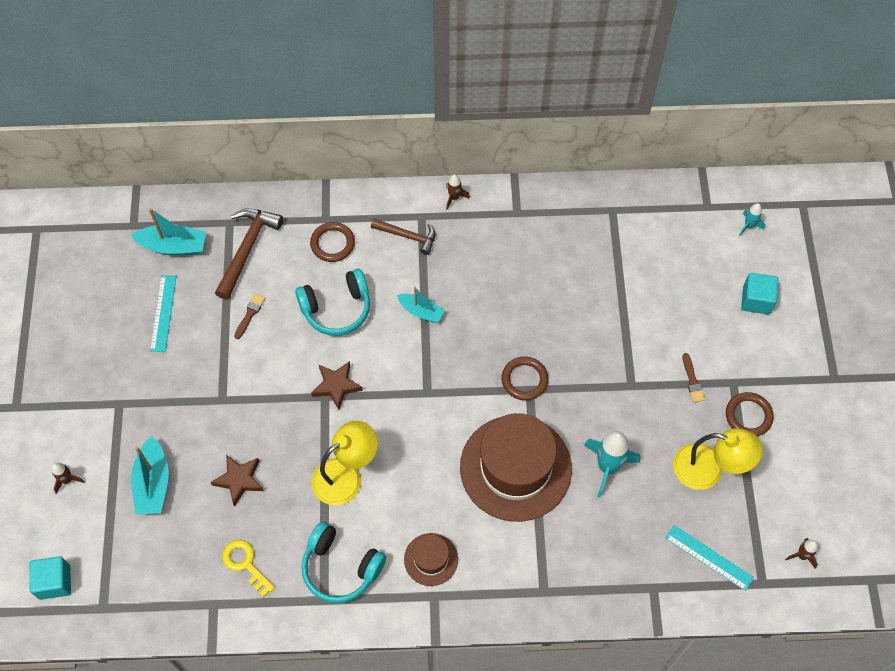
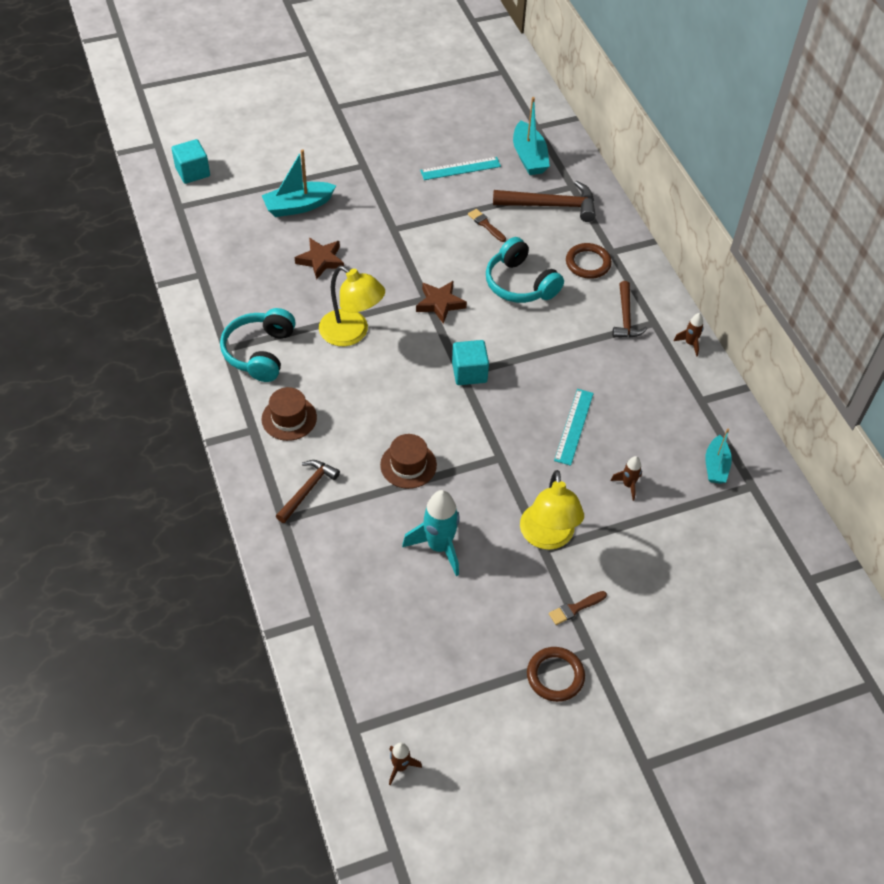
camera: 70 degrees right, 10 degrees down
(67, 480) = (283, 154): brown rocket -> brown rocket (628, 485)
(245, 564) = (244, 285): yellow key -> none
(250, 314) = (485, 225): brown brush -> brown brush turned 135 degrees counterclockwise
(421, 311) = (547, 348): turquoise boat -> turquoise boat (715, 466)
(515, 468) = (408, 465): brown hat -> brown hat, size x0.47
(518, 562) = (307, 490): none -> brown hammer
(524, 380) = (509, 450): brown ring -> none
(708, 469) = (472, 646): yellow lamp -> yellow lamp (547, 537)
(709, 557) = (367, 667): turquoise ruler -> turquoise ruler (574, 426)
(749, 226) = (807, 629): turquoise rocket -> none
(756, 300) = (710, 656): turquoise cube -> turquoise cube (469, 372)

